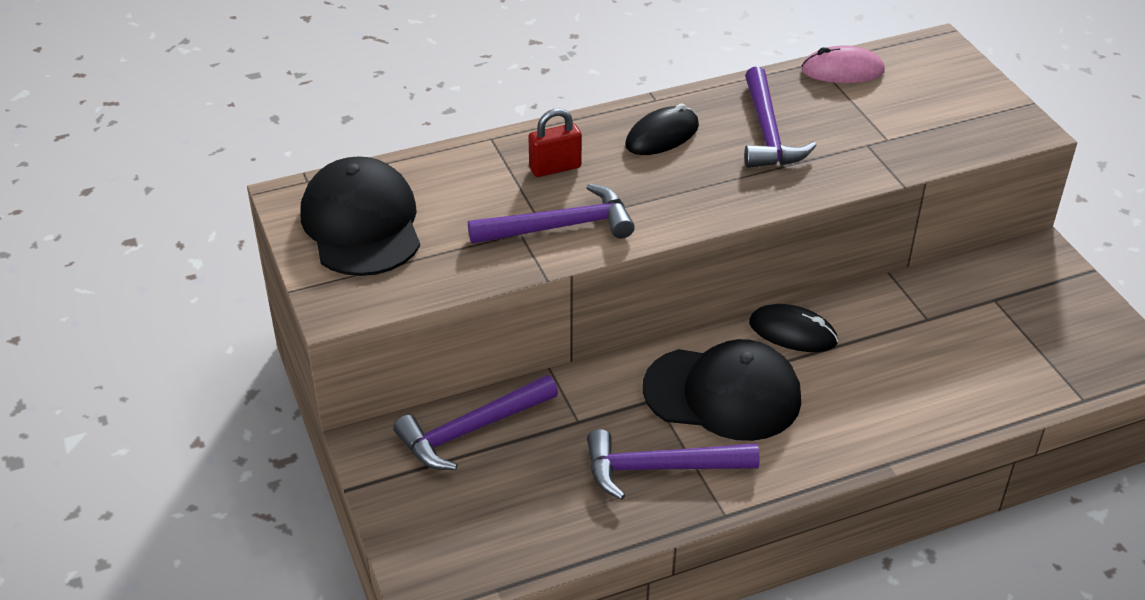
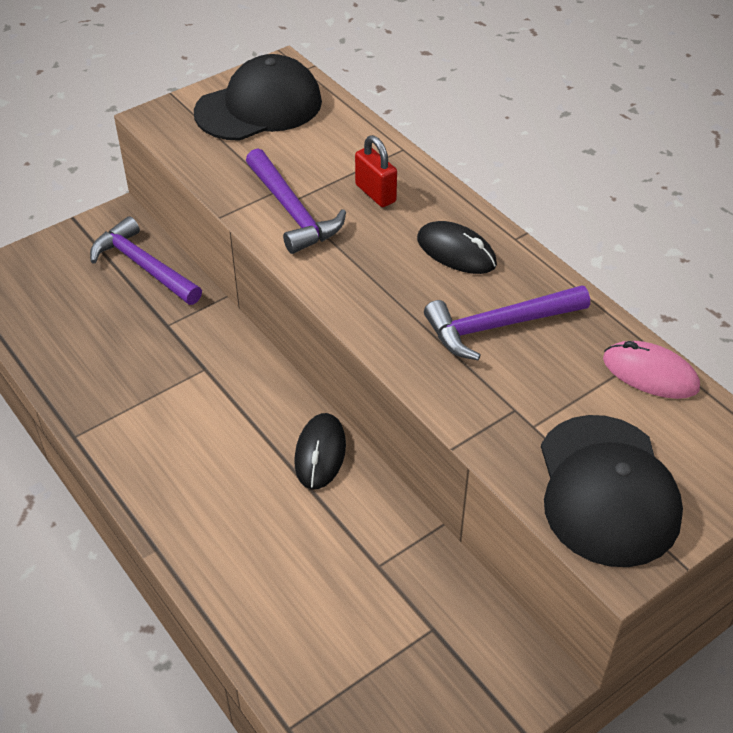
camera: 75 degrees right, 5 degrees up
(660, 468) = (121, 385): purple hammer -> none
(722, 394) = (222, 413): black cap -> black cap (607, 490)
(842, 71) = (650, 374): pink mouse -> pink mouse turned 45 degrees counterclockwise

